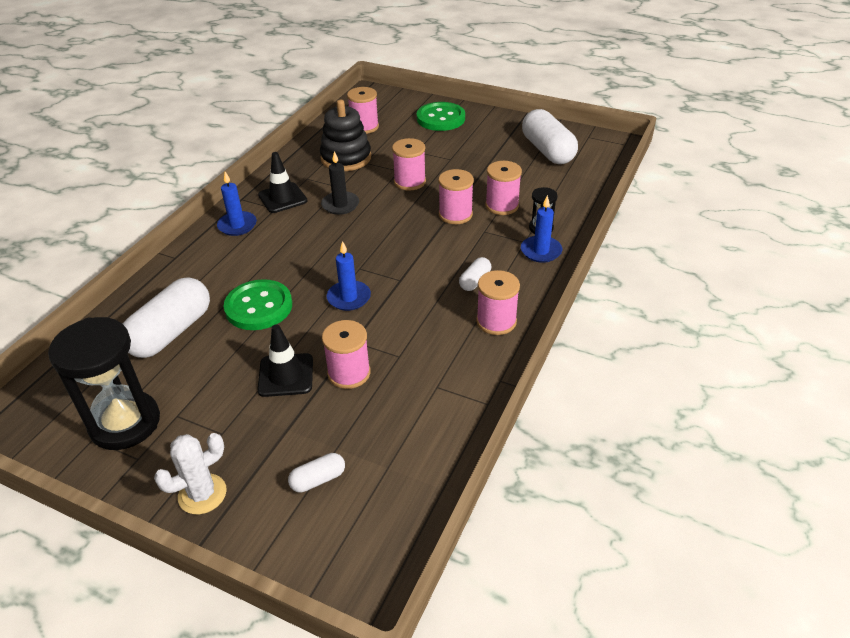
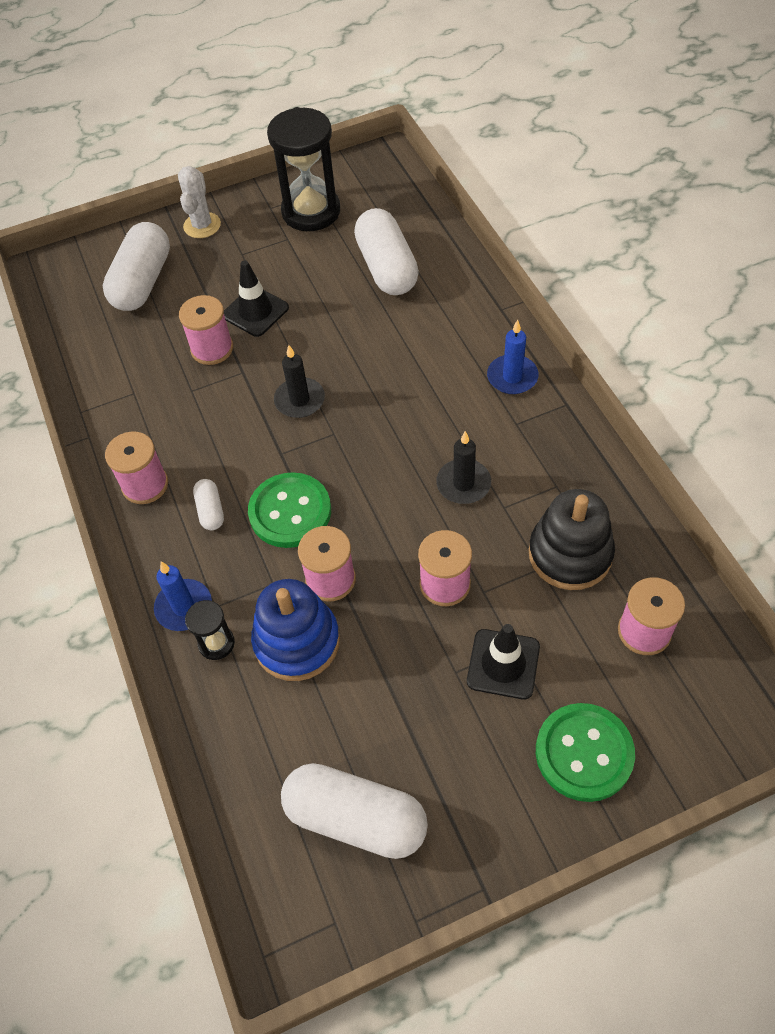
camera: 135 degrees right, 15 degrees up
(259, 307) = (358, 333): green button -> green button (290, 512)
(282, 198) = (531, 440): black traffic cone -> black traffic cone (503, 664)
(318, 479) = (143, 282): white capsule -> white capsule, size x2.13
(349, 297) = (299, 400): blue candle -> black candle
(502, 205) = (297, 641): pink spool -> blue stacking toy

